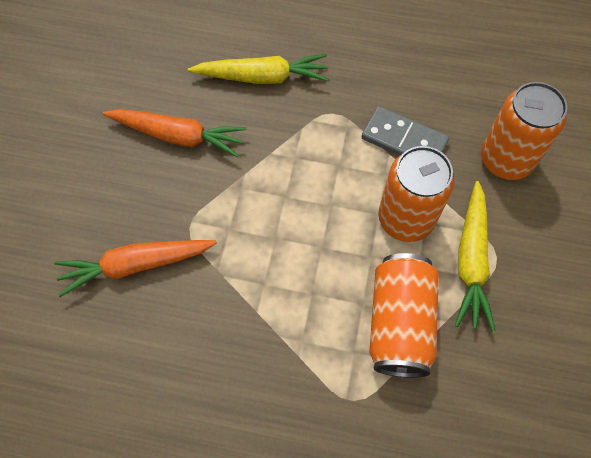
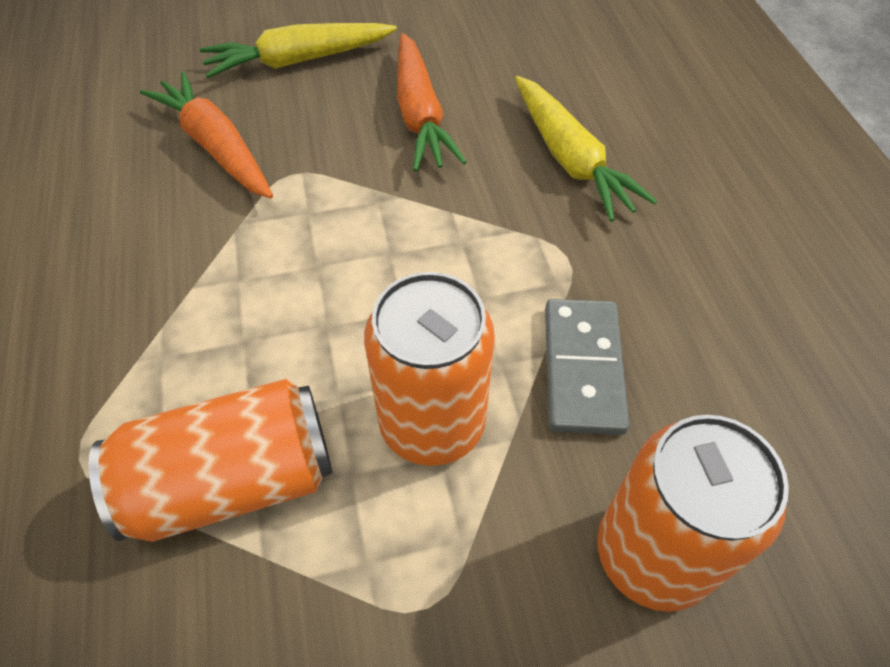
camera: 65 degrees right, 10 degrees down
(471, 261) = (399, 561): yellow carrot -> yellow carrot (298, 61)

